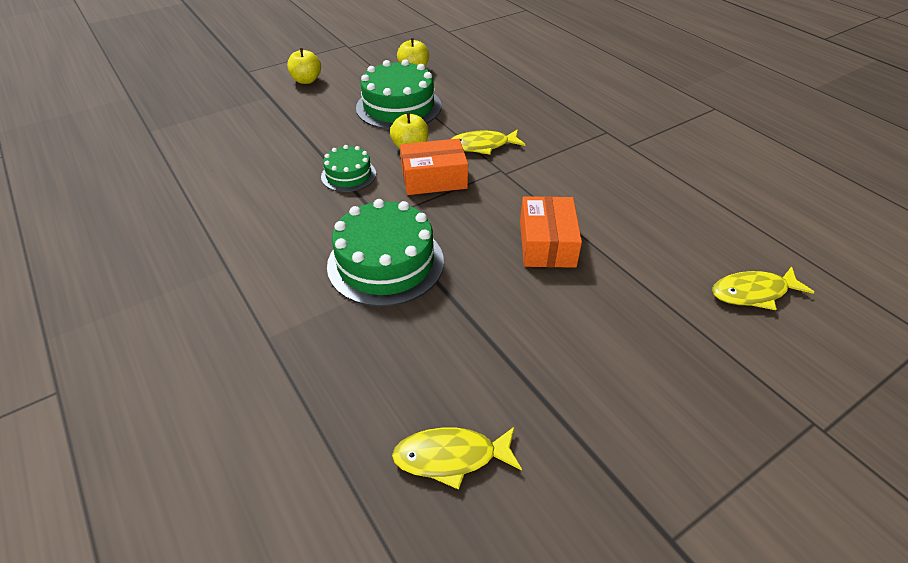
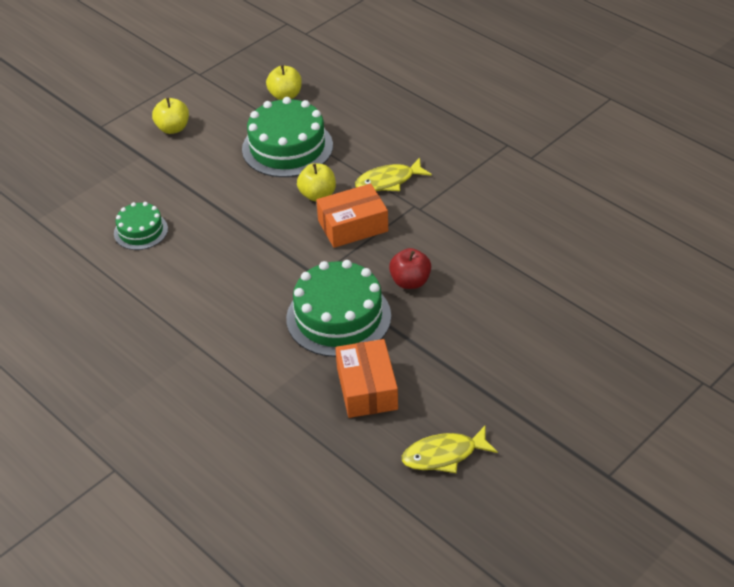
camera: 10 degrees left, 0 degrees up
(348, 175) = (268, 236): green cake -> green cake (141, 231)
(474, 240) = (410, 282): none -> red apple
(547, 244) = (475, 274): orange box -> orange box (367, 388)
(753, 292) = (655, 288): yellow fish -> none

